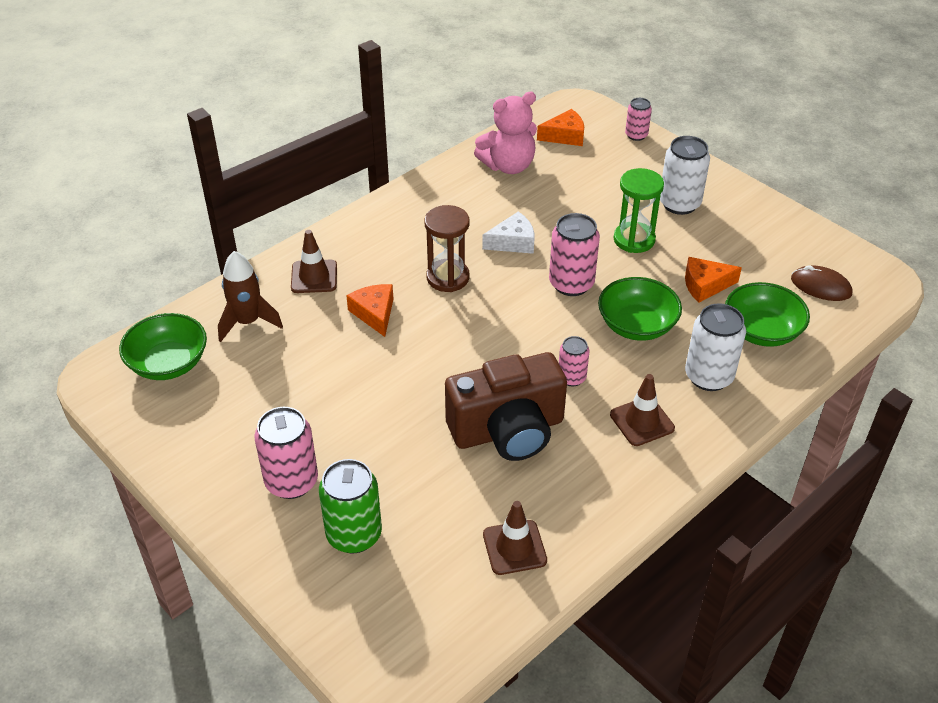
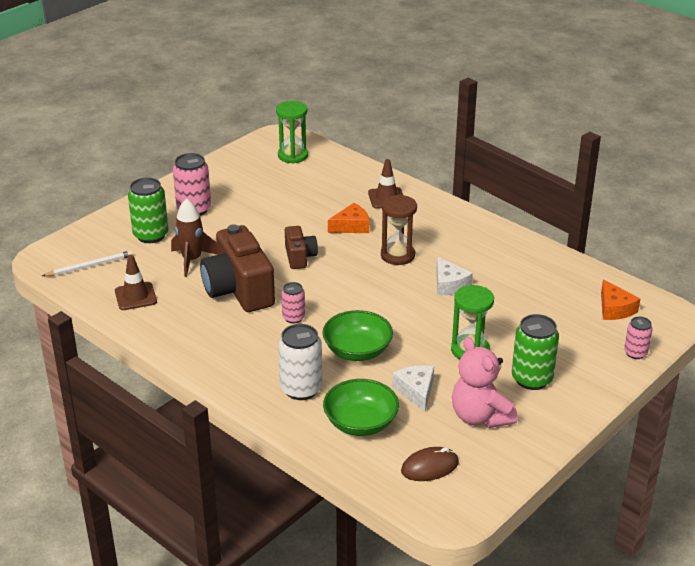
camera: 85 degrees right, 10 degrees down
(168, 363) = (293, 155): green bowl -> green hourglass
(248, 322) = (335, 178): brown rocket -> brown rocket (192, 260)
(428, 612) = (90, 266): none -> white pencil
(438, 367) = (299, 257): none -> brown camera
(508, 166) = (555, 278): pink teddy bear -> pink teddy bear (480, 417)
(571, 284) = (403, 316): pink can -> none
(642, 421) = (249, 352): brown traffic cone -> none
(679, 204) = (532, 379): white can -> green can
(705, 285) = (416, 391): orange cheese -> white cheese
(821, 286) = (429, 467): brown mouse -> brown mouse turned 45 degrees clockwise

